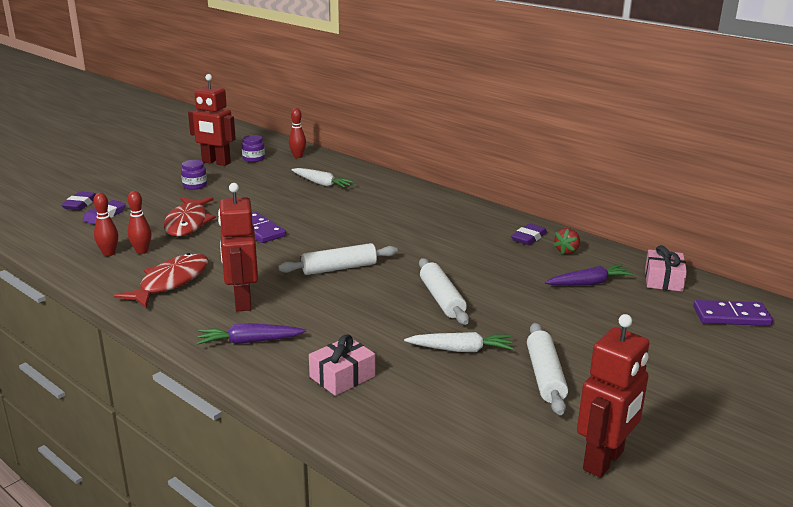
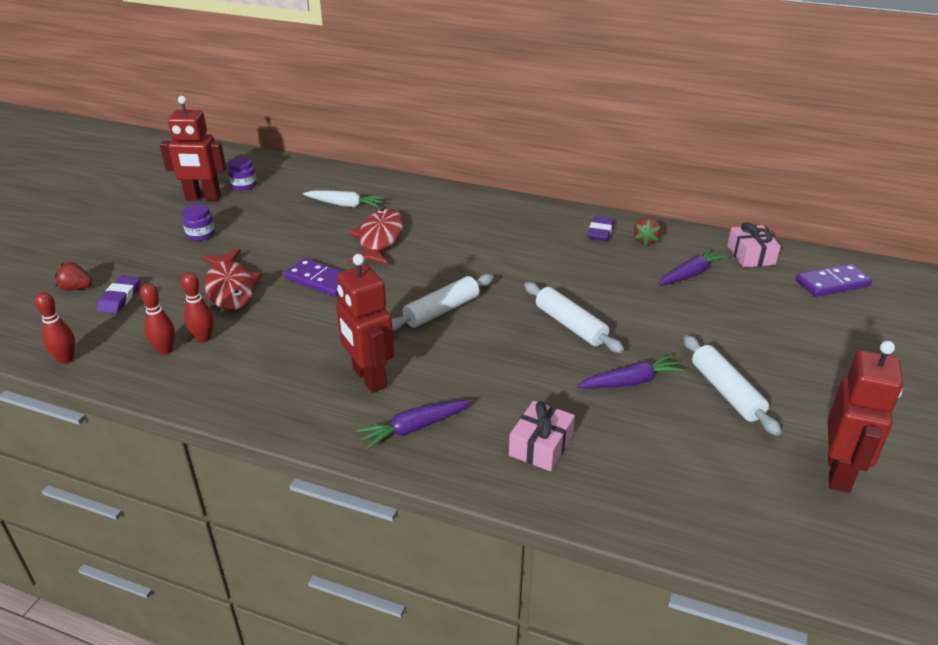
camera: 20 degrees left, 10 degrees up
(80, 204) = (76, 288): purple eraser -> red strawberry
(171, 282) = (269, 372): red fish -> red fish (380, 239)
(298, 156) = (292, 173): red bowling pin -> red bowling pin (66, 359)
(460, 350) = (630, 382): white carrot -> purple carrot

